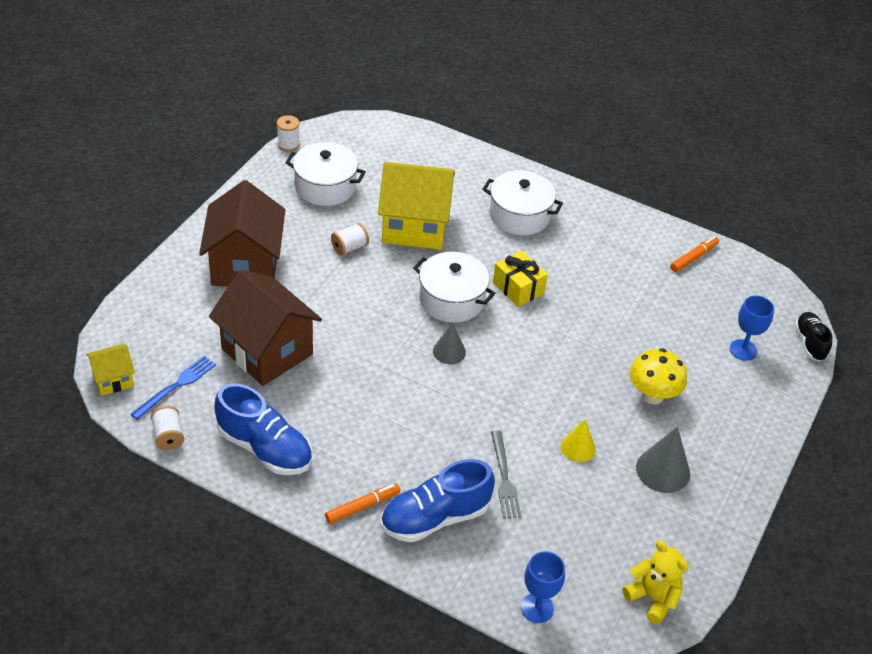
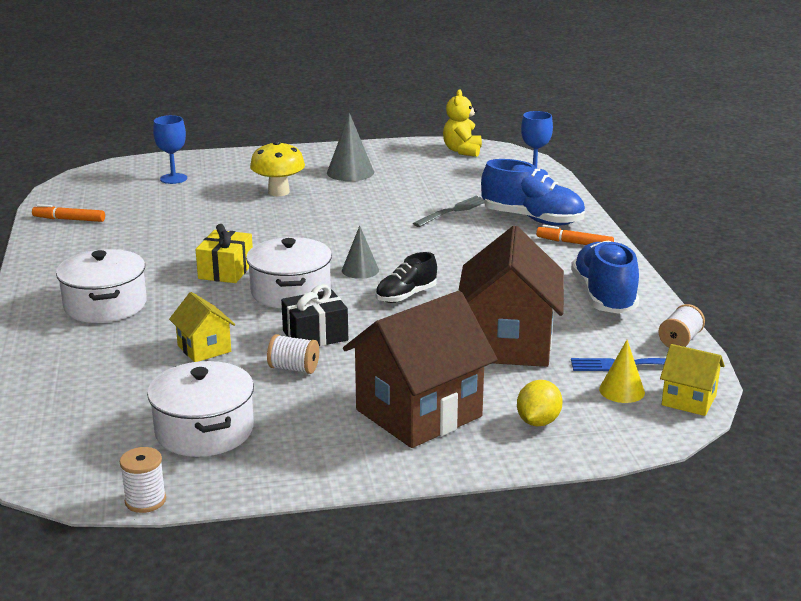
camera: 125 degrees left, 20 degrees down
(179, 302) = (538, 422): none -> yellow lemon
(378, 277) = (315, 335): none -> black gift
(414, 227) = (204, 349): yellow house -> yellow house, size x0.49
(578, 447) = (378, 199): yellow cone -> yellow cone (622, 390)
(810, 343) = (130, 163): black shoe -> black shoe (406, 296)

